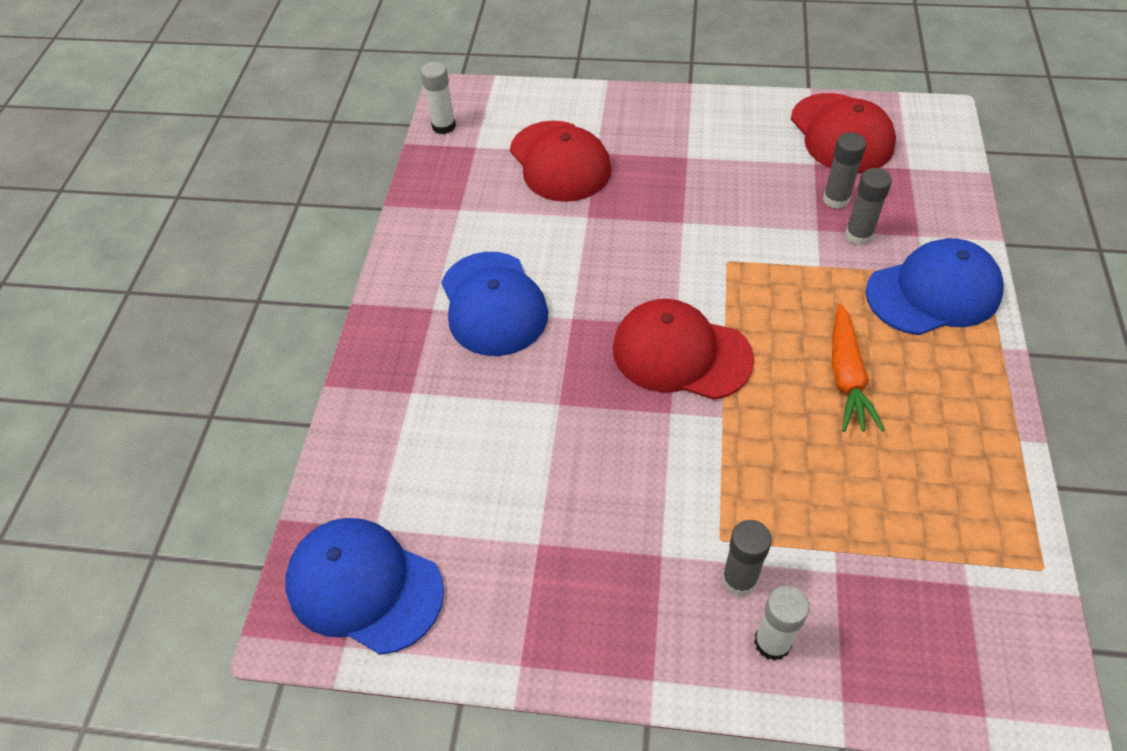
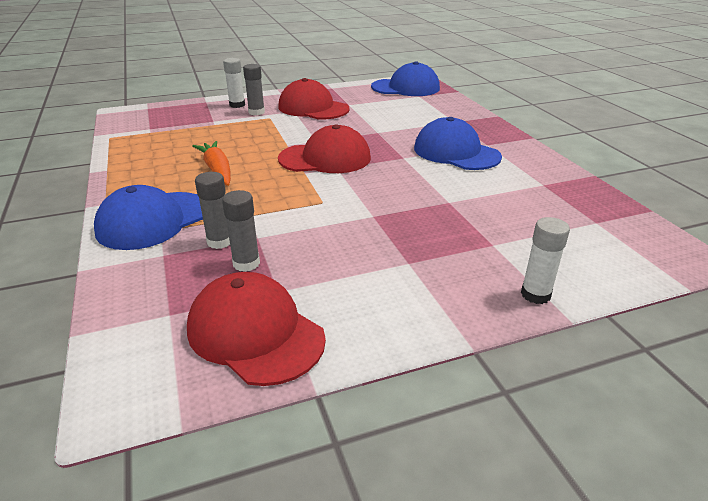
camera: 150 degrees right, 20 degrees down
(444, 126) = (647, 229): white glue stick -> white glue stick (535, 294)
(560, 161) = (514, 229): red cap -> red cap (313, 108)

